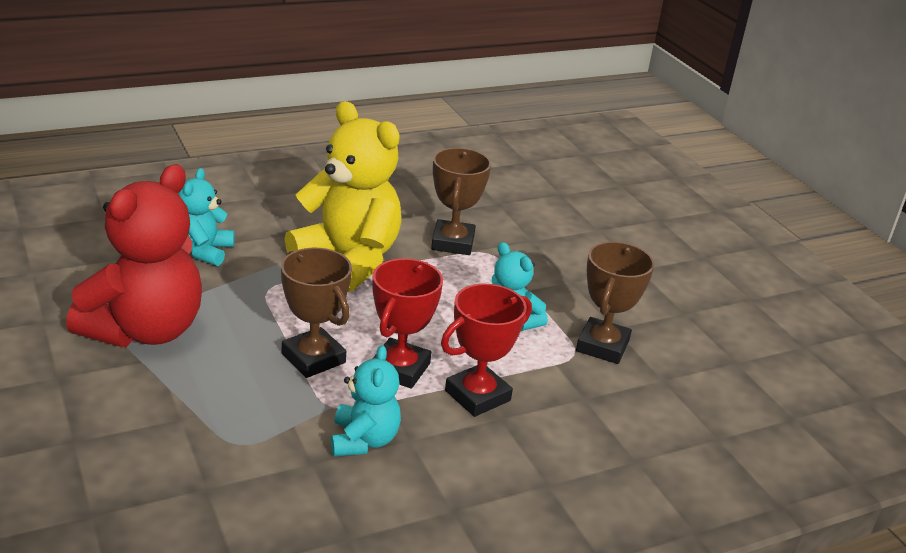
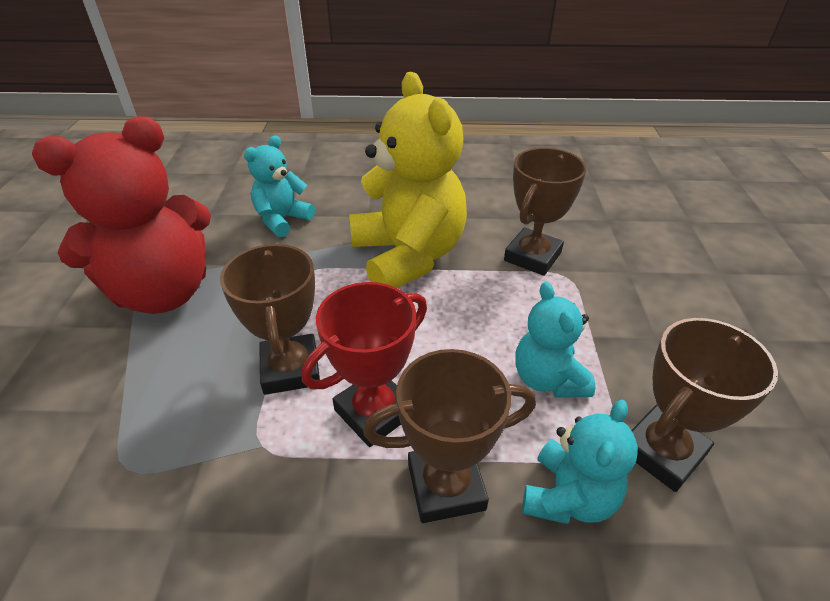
camera: 30 degrees right, 10 degrees up
(364, 440) = (261, 514): turquoise teddy bear -> turquoise teddy bear (568, 497)
(477, 395) = (446, 486): red trophy -> brown trophy

